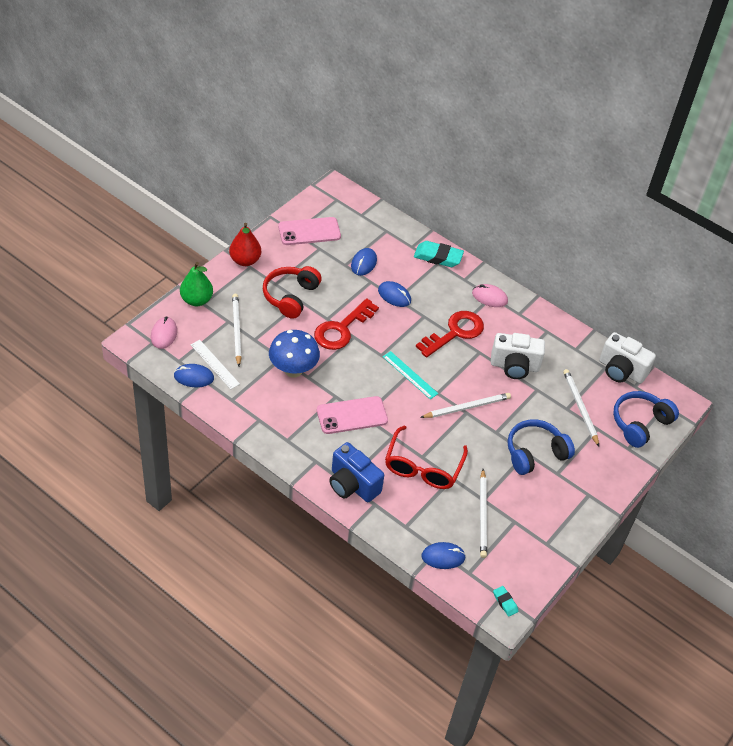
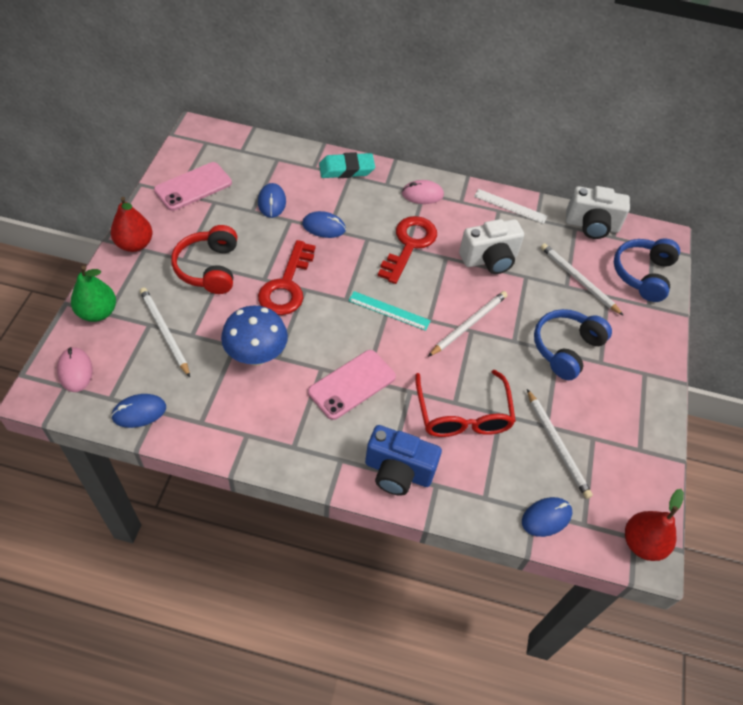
camera: 25 degrees left, 5 degrees up
(214, 364) = (158, 385): white ruler -> white ruler (510, 206)
(505, 602) = (642, 543): turquoise eraser -> red pear

